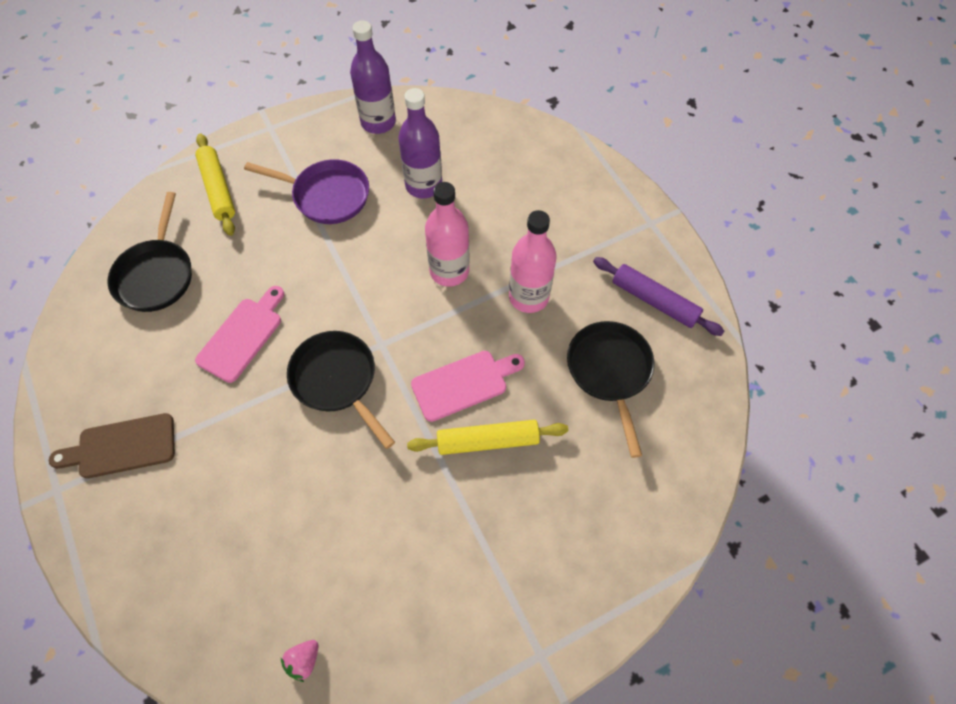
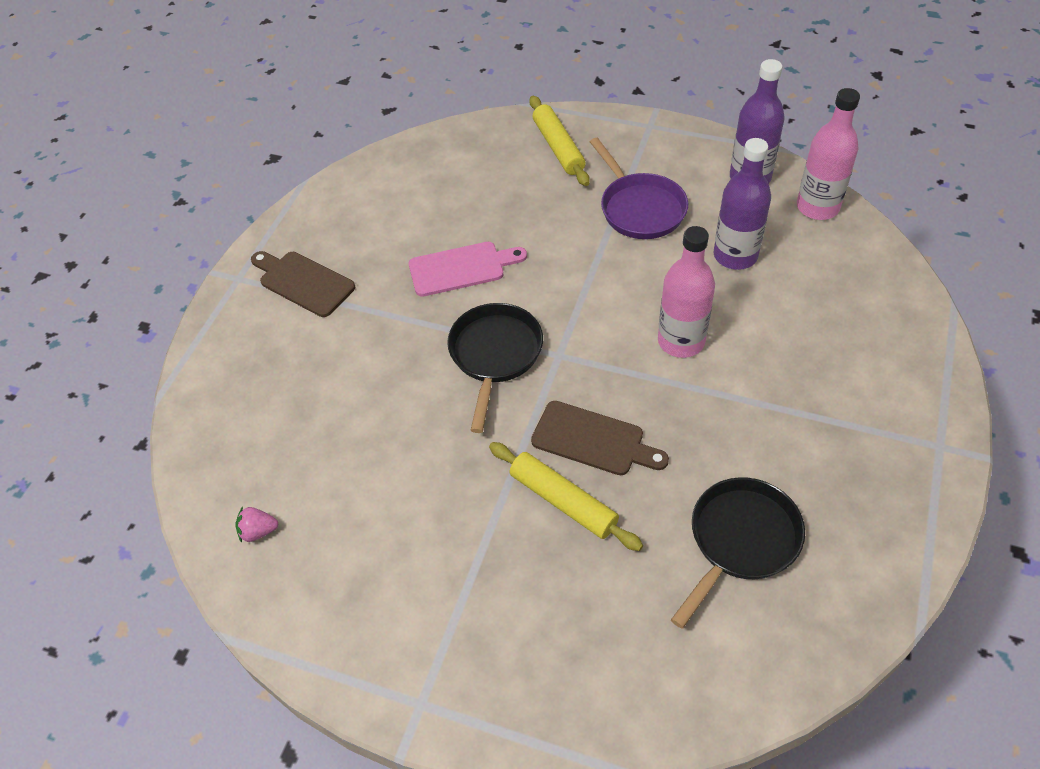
camera: 50 degrees right, 10 degrees down
(156, 275) = (448, 180): black pan -> none
(218, 189) = (558, 147): yellow rolling pin -> yellow rolling pin turned 45 degrees counterclockwise
(464, 384) = (593, 440): pink cutting board -> brown cutting board
(528, 297) = (732, 416): pink bottle -> pink bottle (817, 207)
(654, 301) = (860, 518): purple rolling pin -> none

